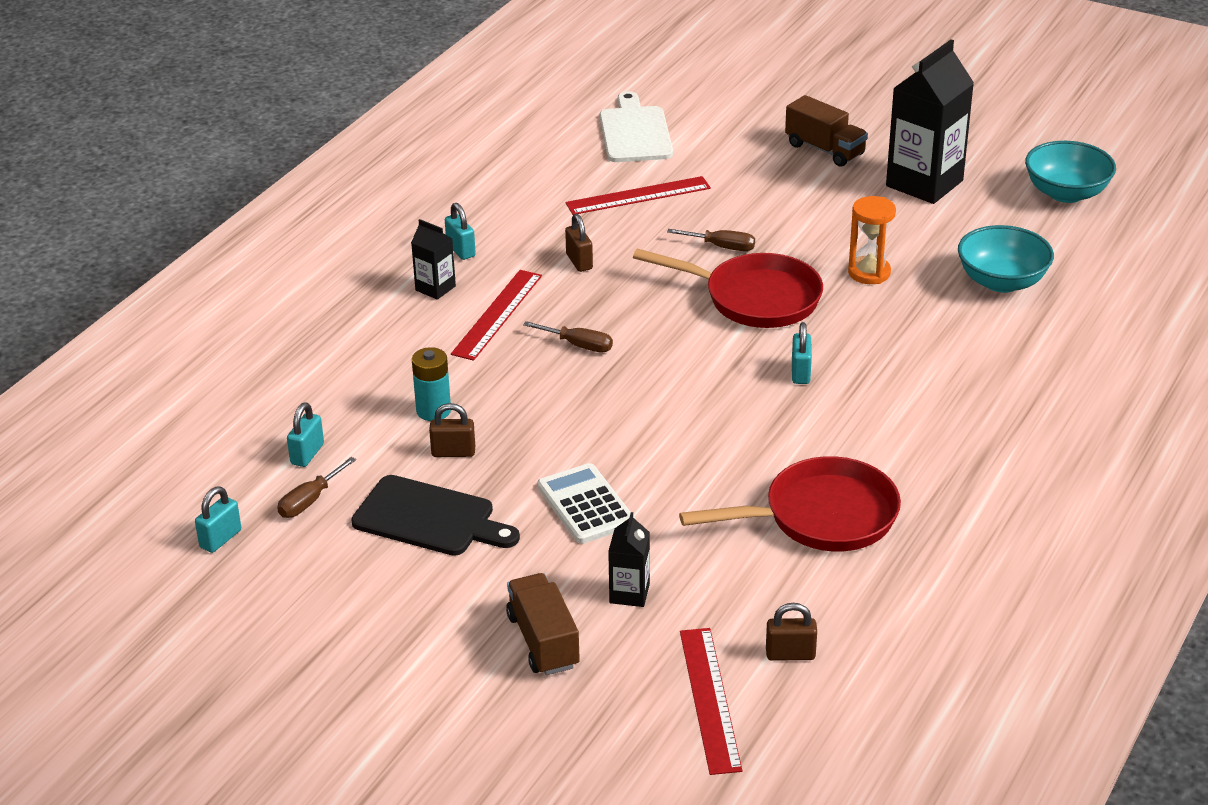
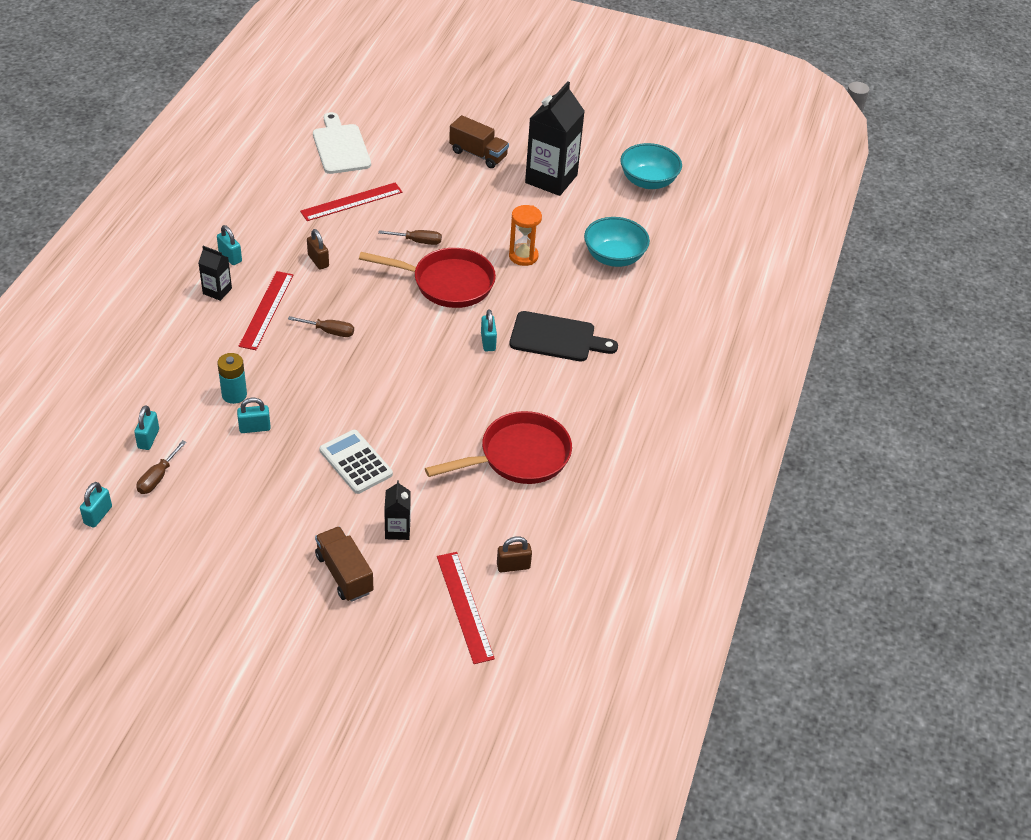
camera: 15 degrees left, 10 degrees up
(429, 518) = (247, 484): black cutting board -> black cutting board (557, 338)
(453, 452) = (255, 428): brown padlock -> turquoise padlock

